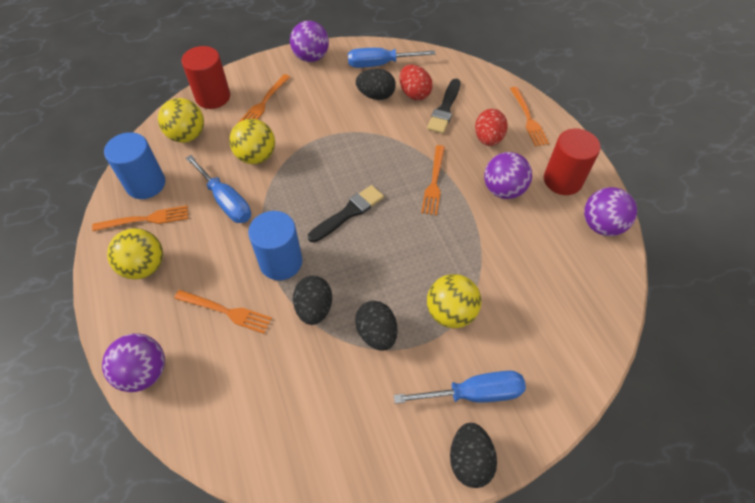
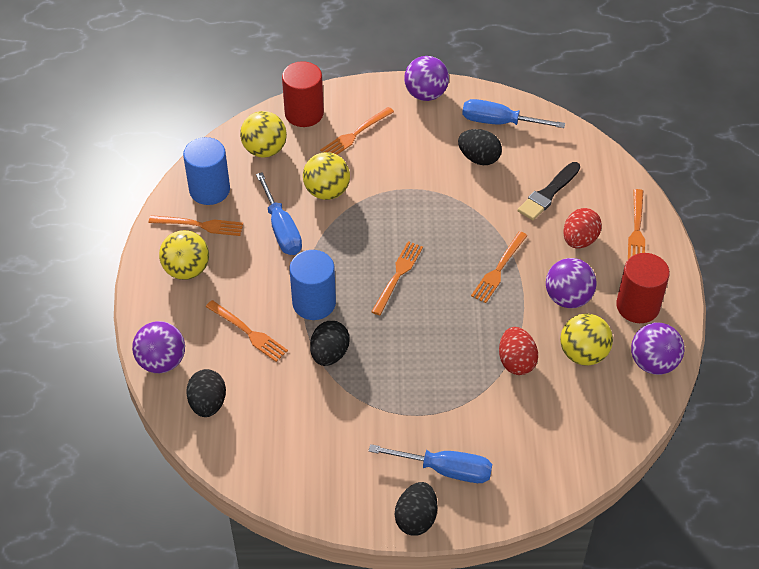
camera: 20 degrees right, 5 degrees down
(348, 213) = (398, 275): black brush -> orange fork
(376, 333) = (378, 393): black egg -> black egg (208, 403)
(414, 94) = (522, 167): red egg -> red egg (516, 362)
(450, 312) = (456, 397): yellow ball -> yellow ball (583, 354)

